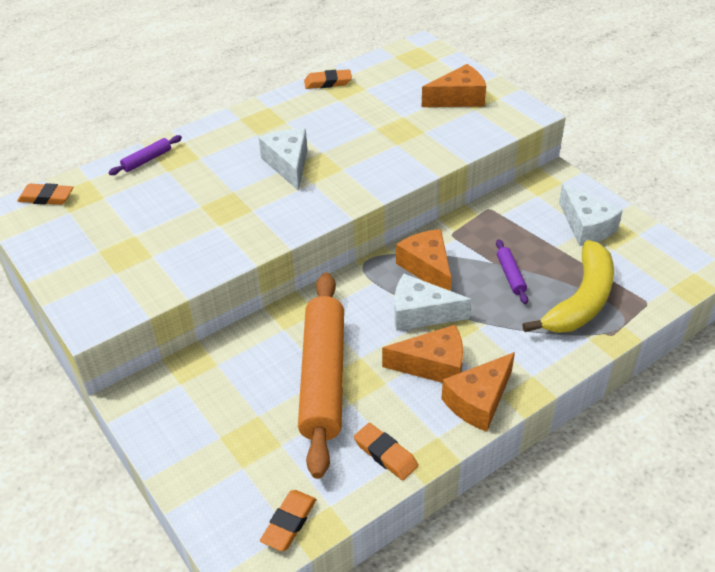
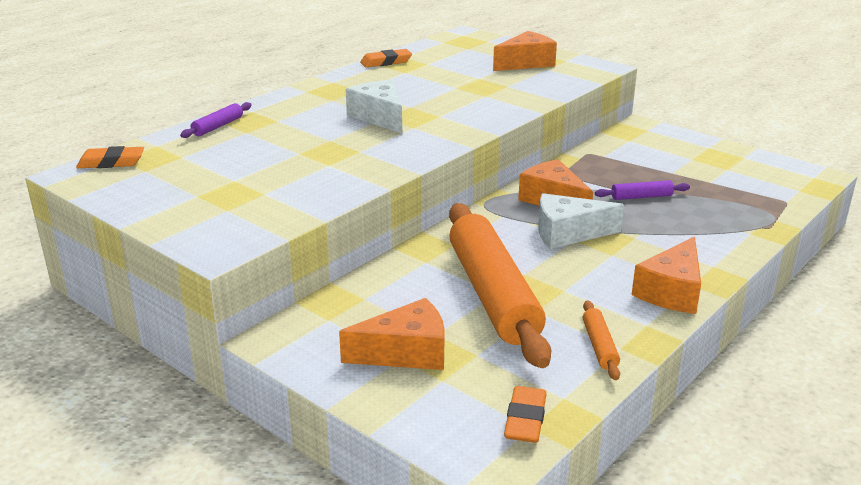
camera: 15 degrees left, 15 degrees down
(385, 454) = (599, 346): orange eraser -> orange rolling pin
(433, 365) = (606, 270): orange cheese -> orange cheese (406, 352)
(510, 275) = (641, 197): purple rolling pin -> purple rolling pin turned 75 degrees counterclockwise
(581, 300) = (722, 207): yellow banana -> none
(586, 226) = (691, 156): white cheese -> none

